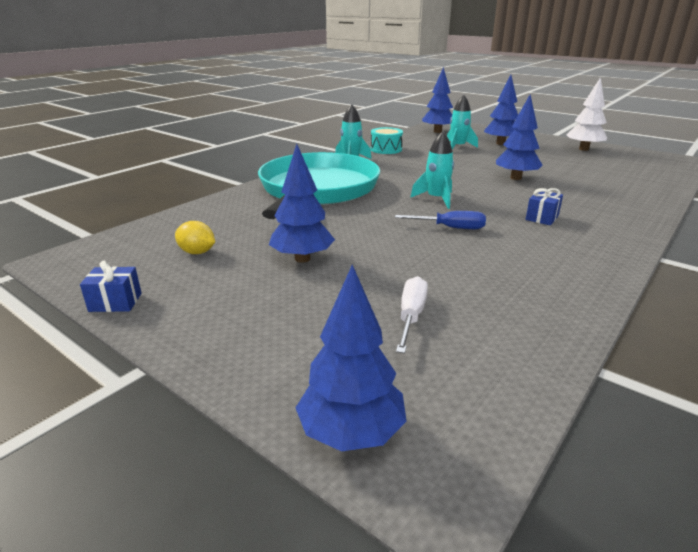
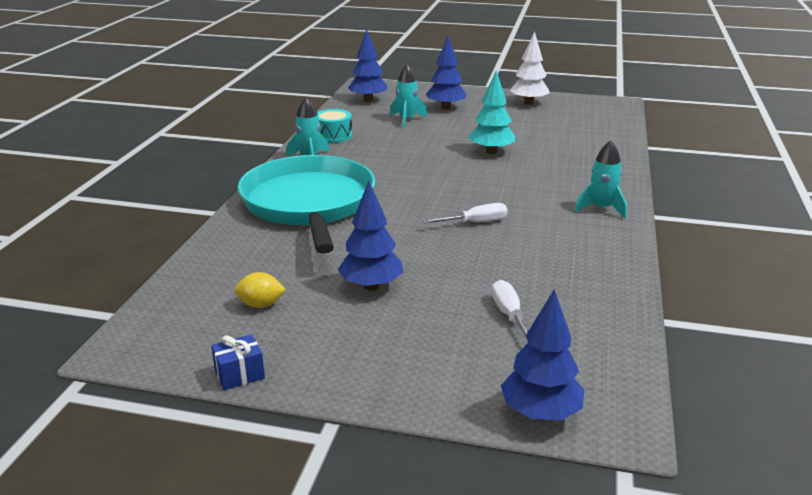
camera: 25 degrees left, 0 degrees up
(436, 199) = (437, 192): turquoise rocket -> turquoise rocket (601, 208)
(450, 228) = (475, 222): blue screwdriver -> white screwdriver
(515, 178) = (491, 152): blue tree -> turquoise tree
(542, 218) = (543, 194): blue gift -> none

